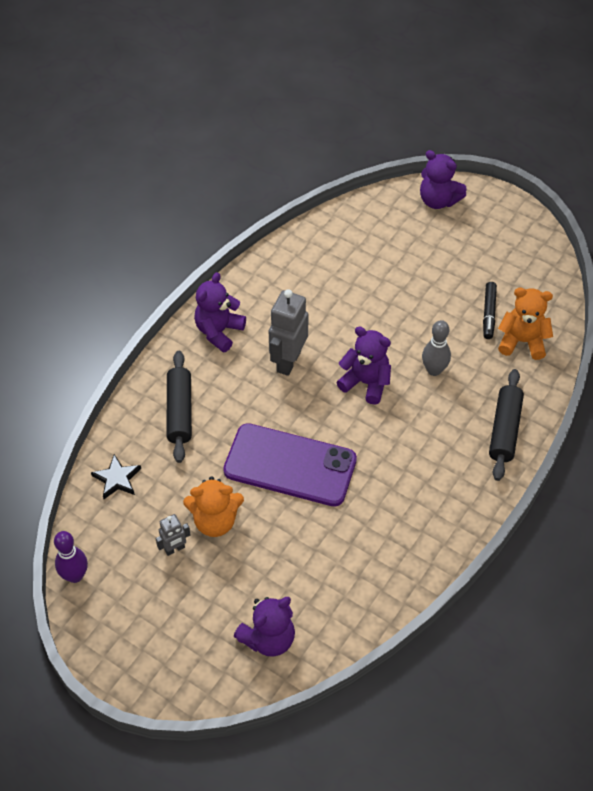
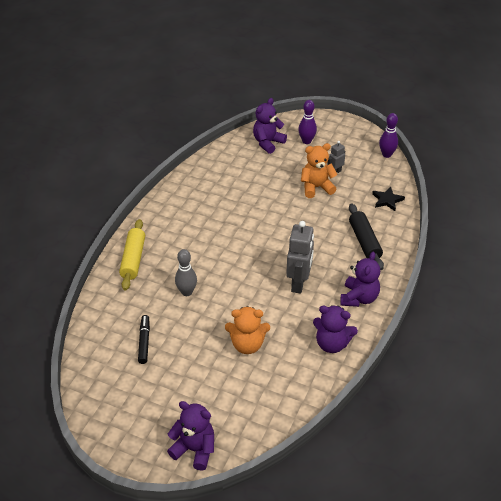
camera: 170 degrees right, 10 degrees down
(199, 632) = (306, 141): none -> purple bowling pin
(290, 465) = (278, 221): purple phone -> none
(366, 383) = (237, 277): purple teddy bear -> purple teddy bear (332, 344)
(504, 430) = (133, 259): black rolling pin -> yellow rolling pin
(522, 341) = (117, 323): orange teddy bear -> orange teddy bear (247, 345)

